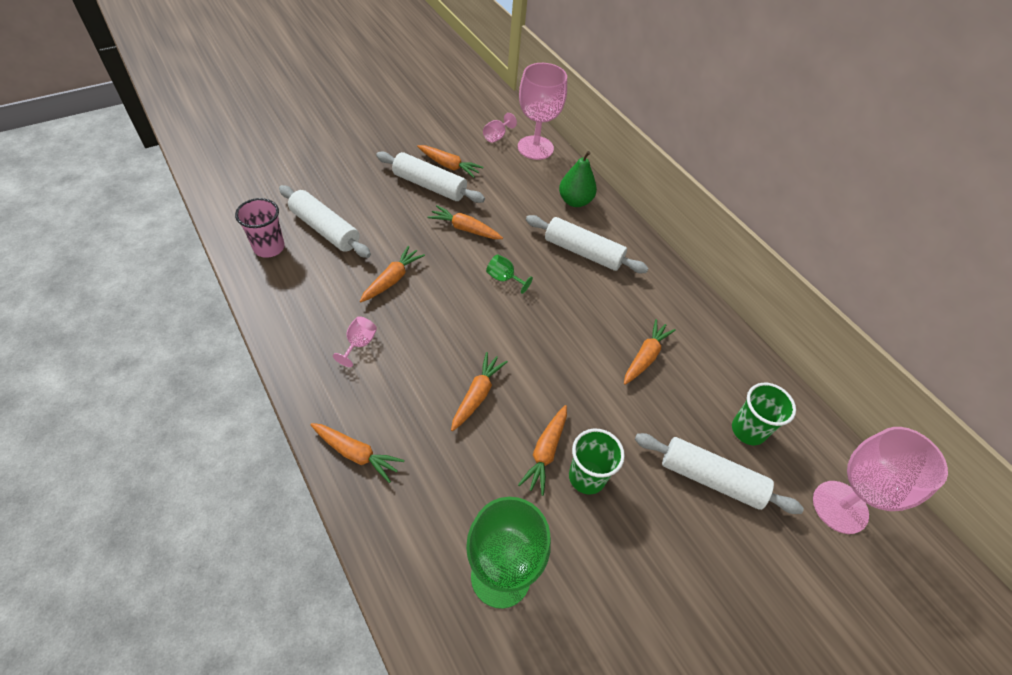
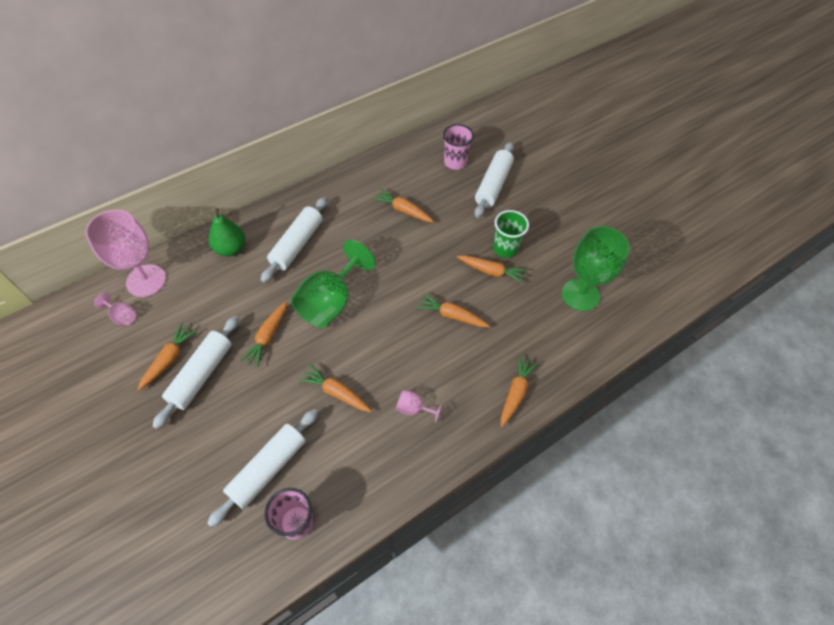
camera: 90 degrees left, 5 degrees up
(504, 279) = (331, 302): green goblet -> green goblet, size x2.27
(748, 430) = (455, 162): green cup -> pink cup
(840, 507) = (499, 130): pink goblet -> none

